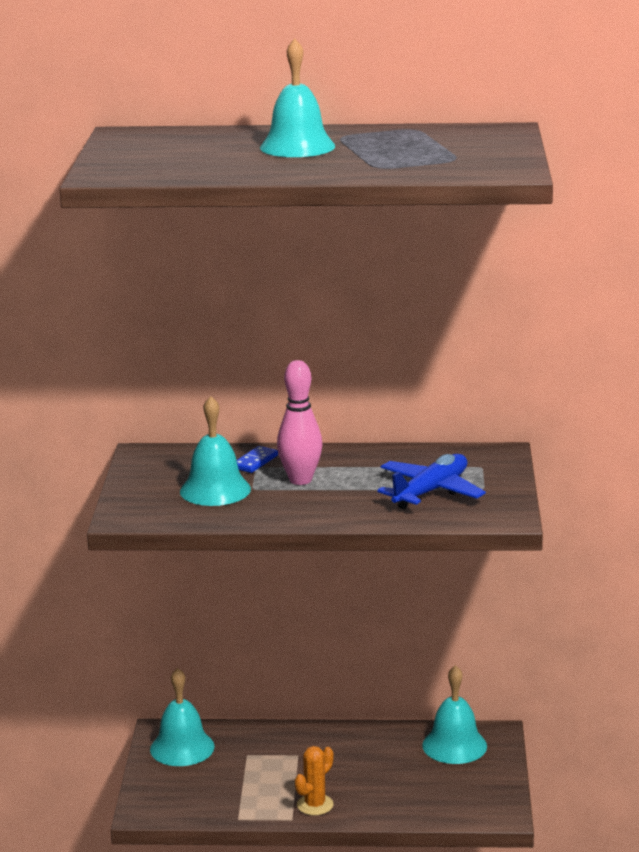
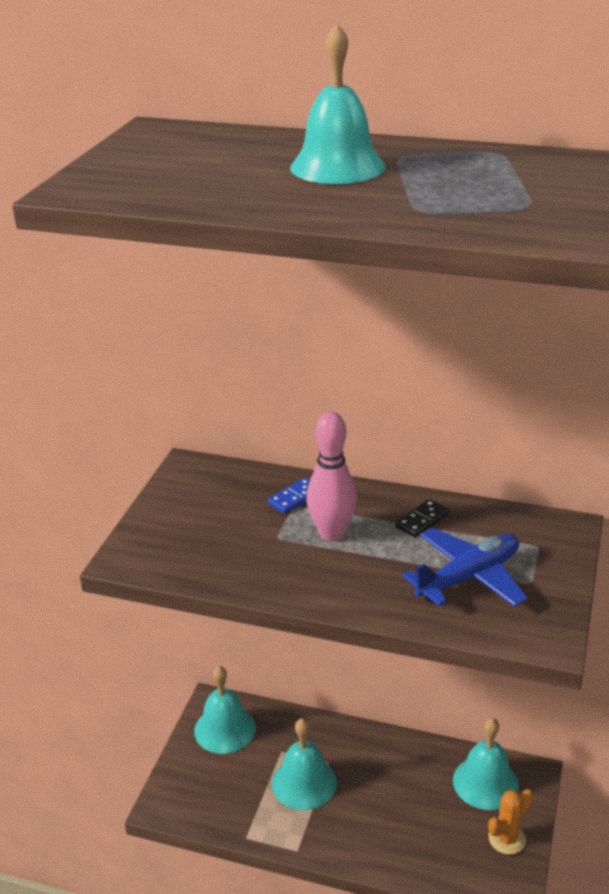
camera: 15 degrees right, 10 degrees up
(215, 490) = (237, 533): turquoise bell -> turquoise bell (304, 783)
(315, 805) = (325, 835): orange cactus -> orange cactus (507, 839)
(376, 463) = (422, 520): none -> black domino

